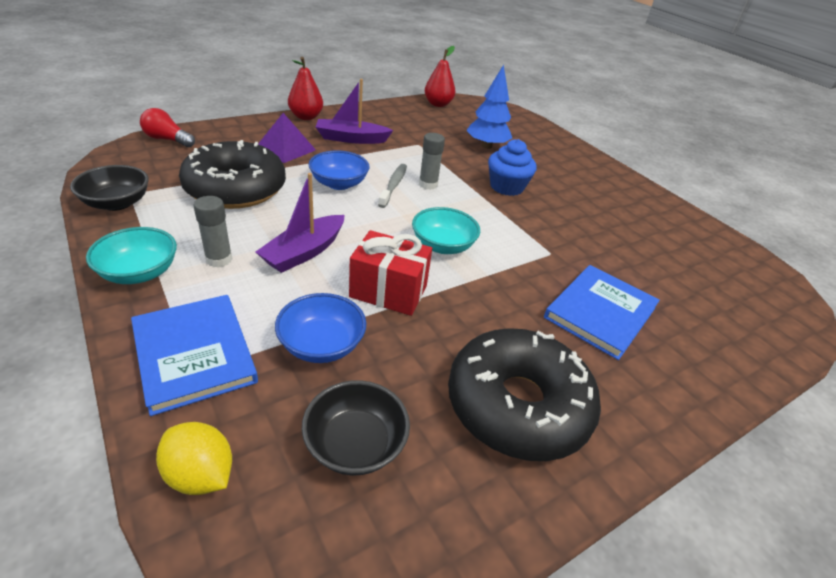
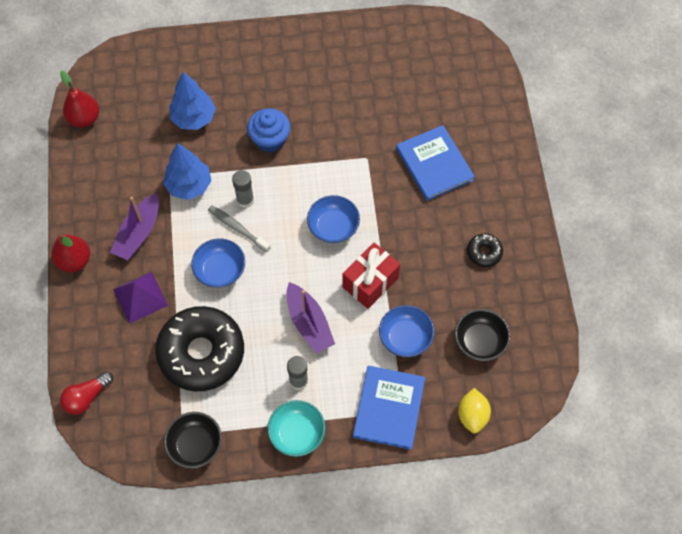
camera: 60 degrees left, 25 degrees up
(194, 354) = (389, 408): blue book -> blue book turned 75 degrees counterclockwise
(200, 474) = (472, 415): yellow lemon -> yellow lemon turned 60 degrees counterclockwise
(418, 154) = (189, 185): none -> blue tree
(443, 246) = (333, 227): turquoise bowl -> blue bowl
(517, 405) = (484, 252): black donut -> black donut, size x0.43

